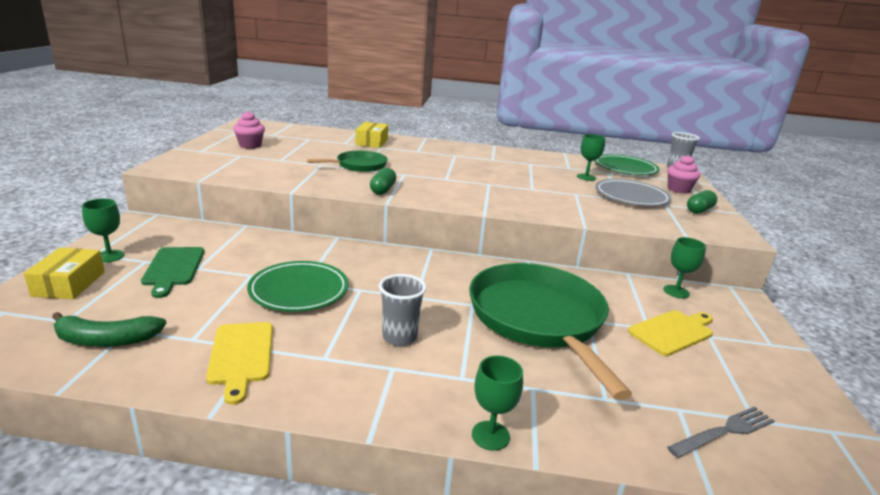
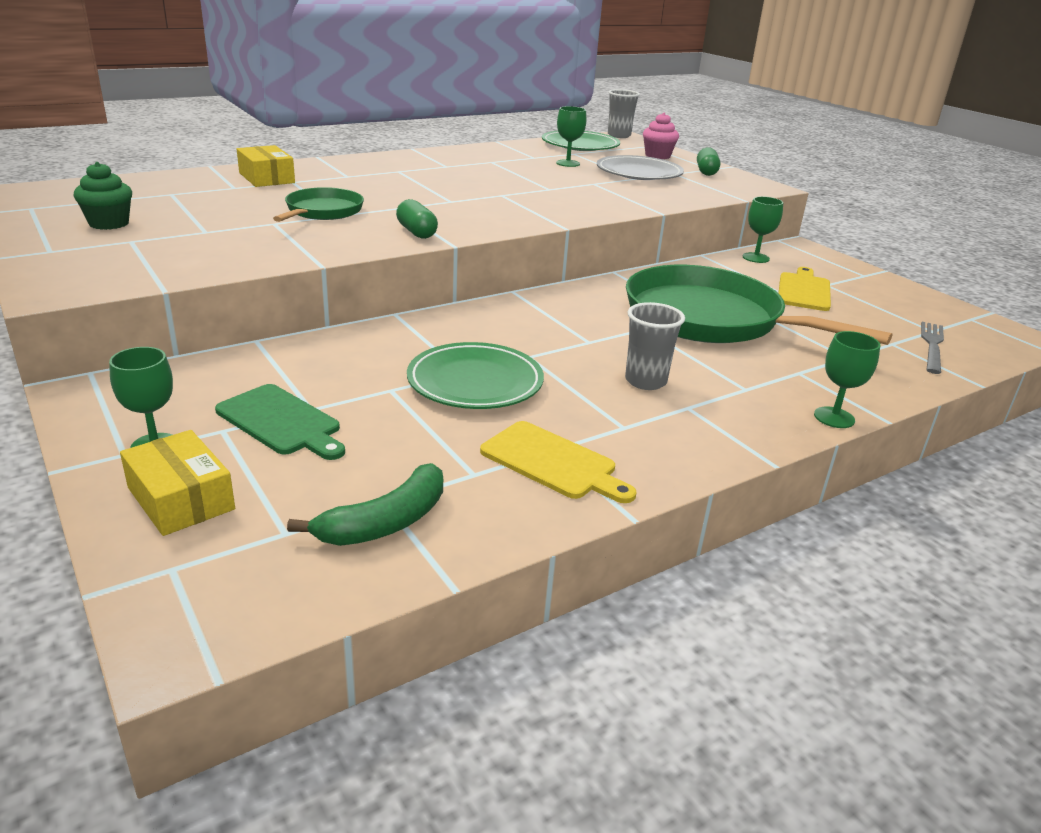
camera: 40 degrees left, 5 degrees up
(250, 145) = (109, 223): pink cupcake -> green cupcake

